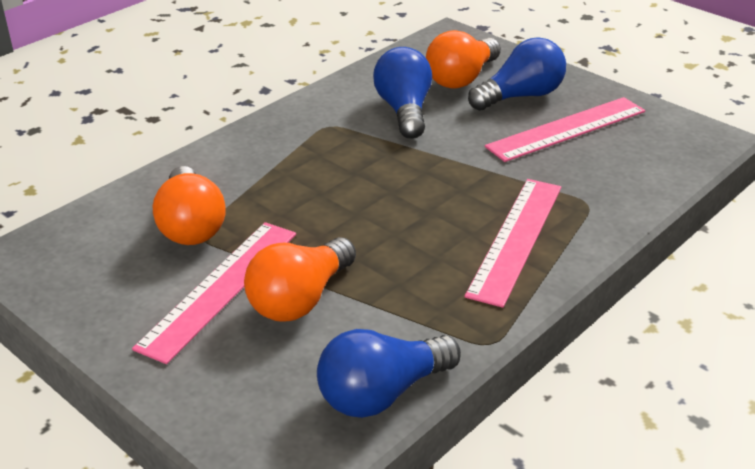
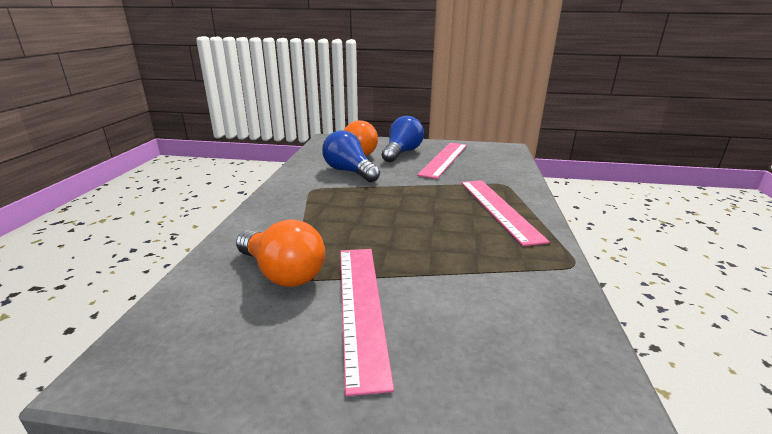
camera: 35 degrees left, 10 degrees down
(300, 299) = (430, 289): orange light bulb -> none
(382, 393) = (574, 325): blue light bulb -> none

